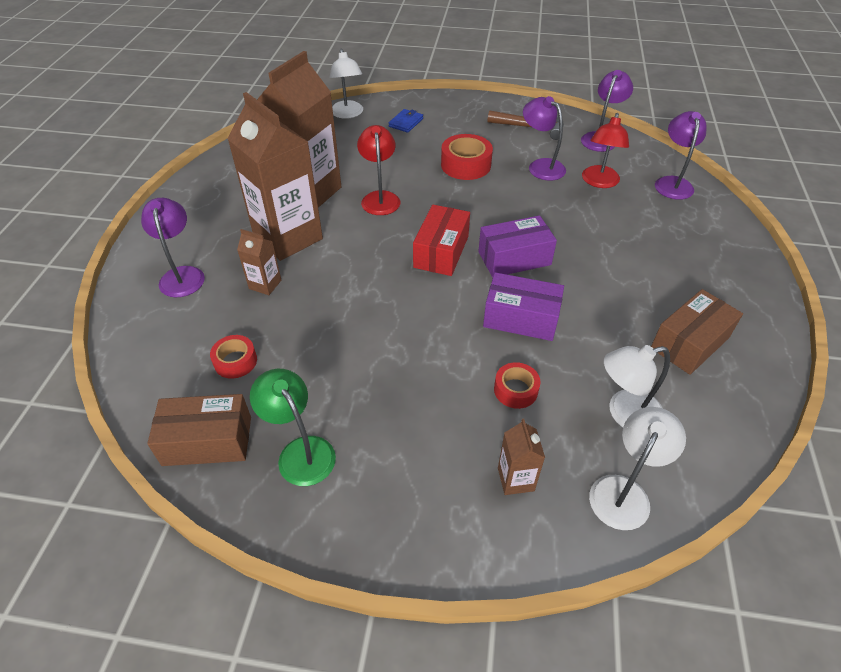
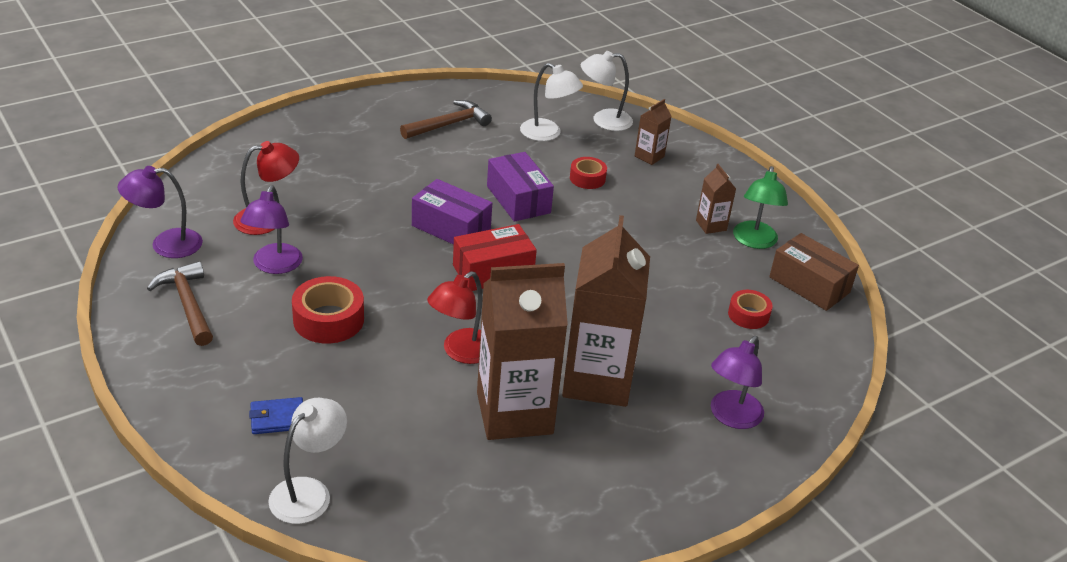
camera: 135 degrees left, 10 degrees down
(265, 284) = (666, 353): brown carton -> brown carton (711, 225)
(672, 183) = (223, 177): purple lamp -> none
(689, 343) = (448, 124): brown box -> brown hammer

